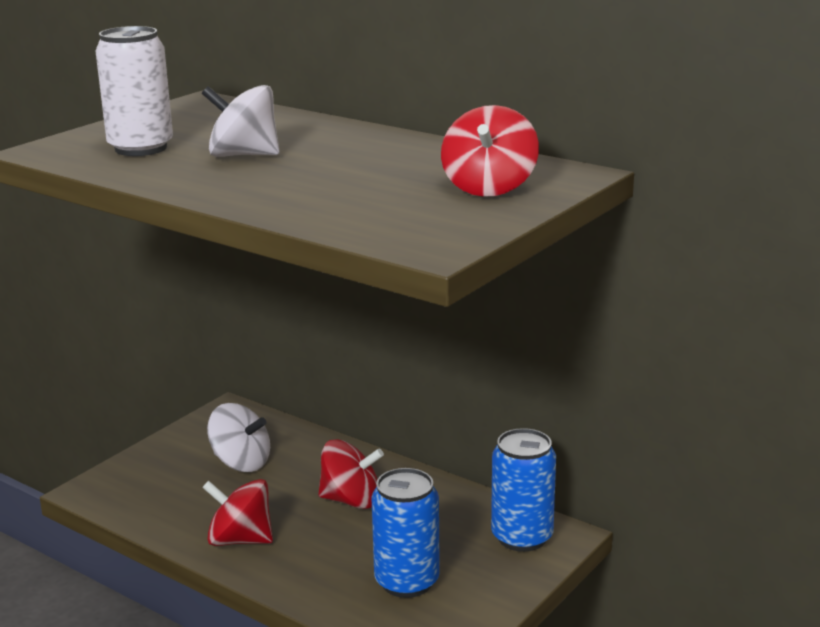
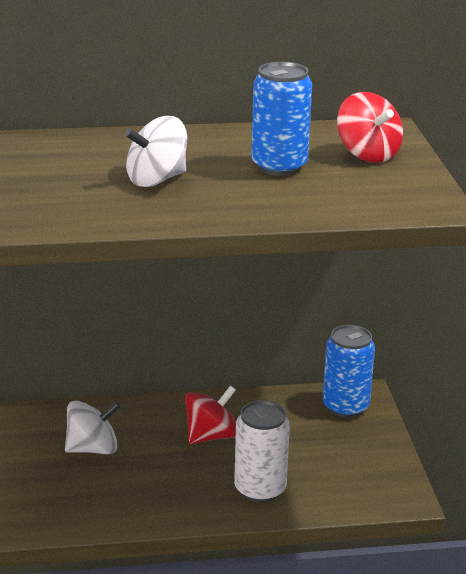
camera: 45 degrees left, 5 degrees up
(141, 148) = (64, 198): white can -> white can (260, 489)
(240, 540) = (183, 500): red spinning top -> none
(407, 581) = (326, 468): blue can -> blue can (279, 166)

